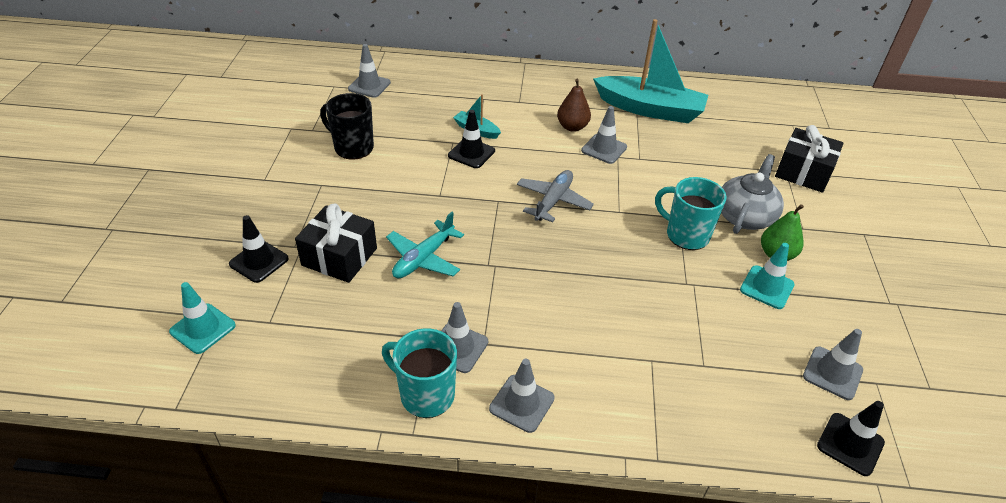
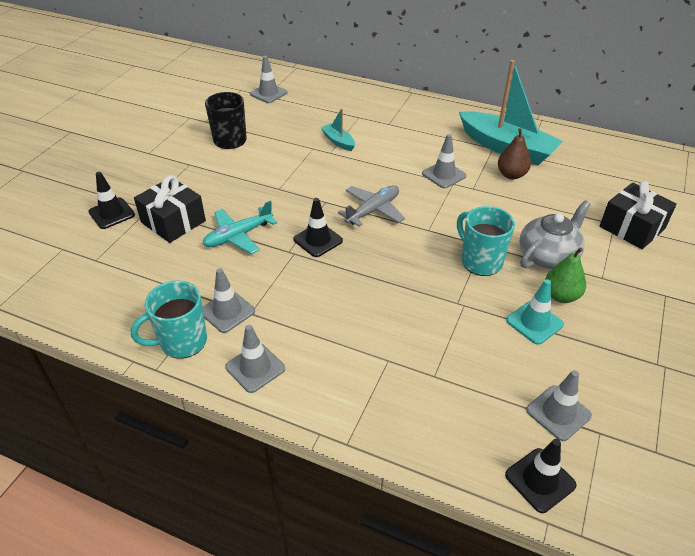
camera: 20 degrees right, 0 degrees up
(203, 328) = (46, 254): turquoise traffic cone -> none
(425, 395) = (182, 342): turquoise mug -> turquoise mug turned 75 degrees counterclockwise
(471, 153) = (324, 159): black traffic cone -> black traffic cone (318, 240)
(572, 127) = (425, 152): brown pear -> brown pear (511, 175)

